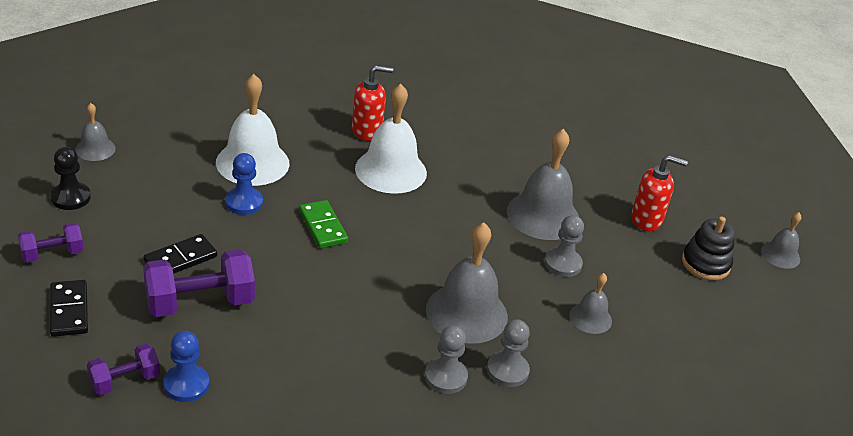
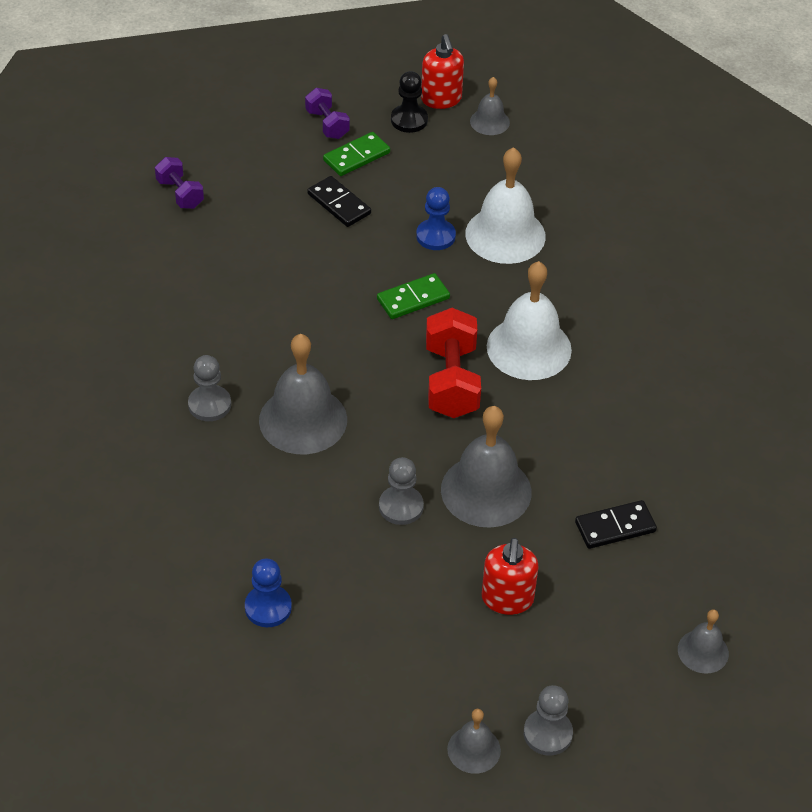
camera: 90 degrees right, 10 degrees up
(69, 310) = (257, 148): black domino -> black domino (615, 527)
(112, 239) = (356, 156): none -> green domino
(186, 384) = (180, 230): blue pawn -> blue pawn (268, 607)
(200, 303) = (282, 225): purple dumbbell -> none
(367, 131) = (600, 323): red soap dispenser -> red soap dispenser (441, 99)
(425, 217) = (451, 381): none -> red dumbbell
(507, 370) = (224, 453): grey pawn -> grey pawn (547, 733)
(590, 318) = (314, 528): grey bell -> grey bell (703, 651)
(705, 264) = (434, 656): black stacking toy -> none

